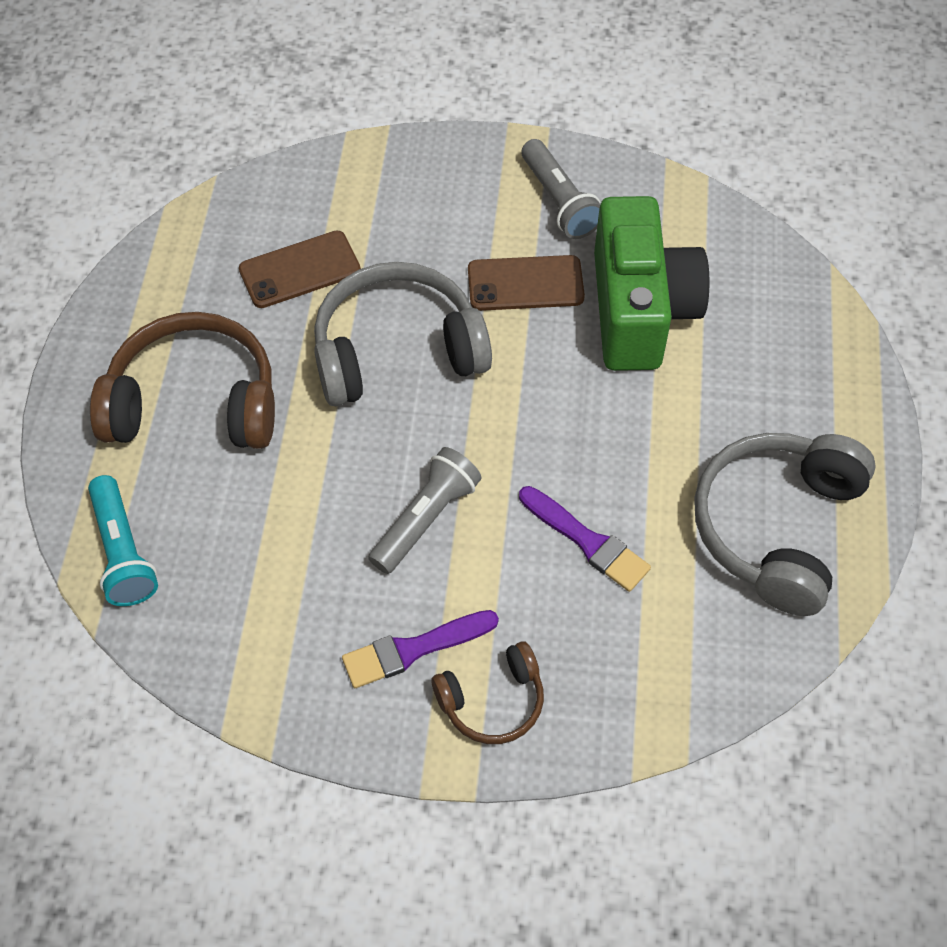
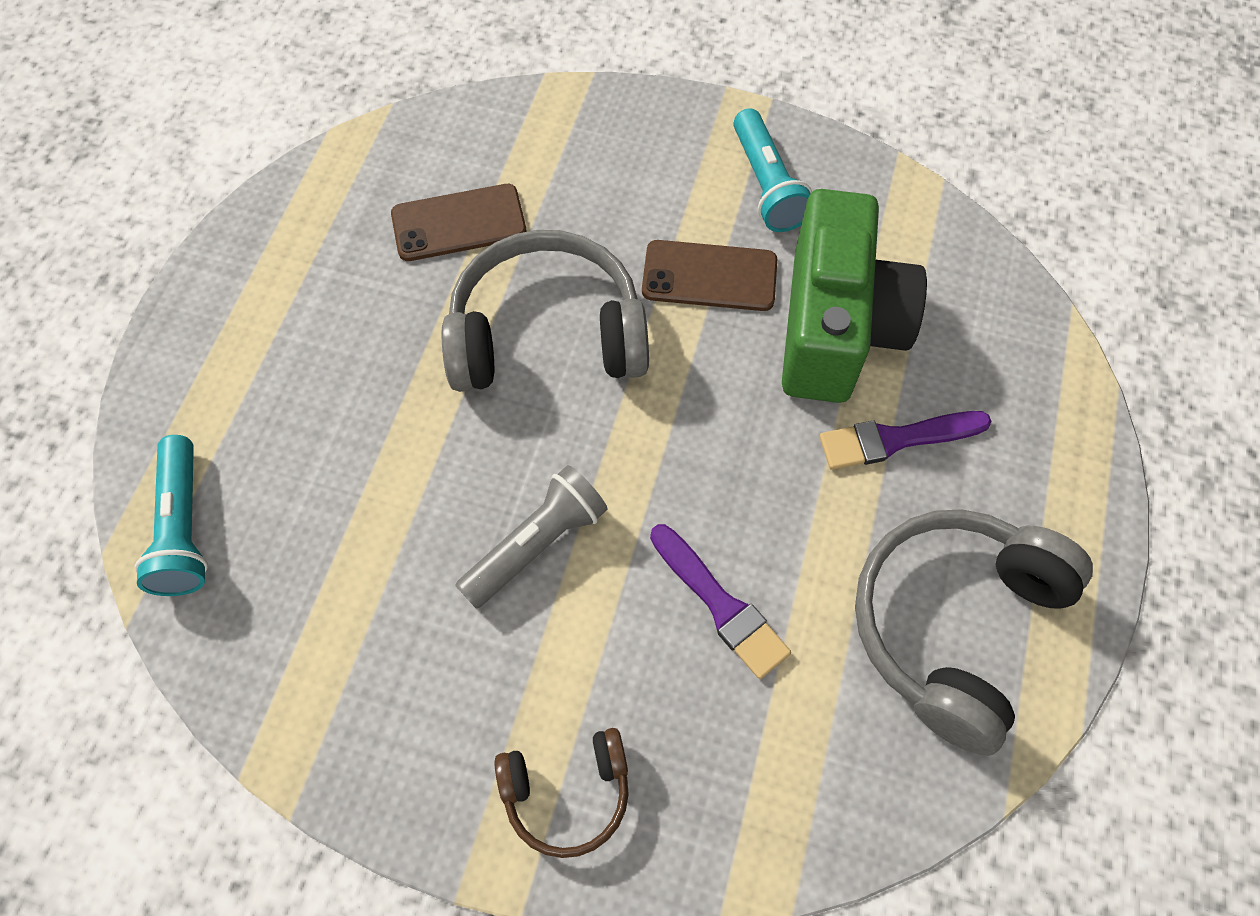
camera: 10 degrees right, 5 degrees up
(194, 402) = (306, 360): brown headphones -> none
(414, 649) = (488, 708): purple brush -> purple brush (896, 439)
(559, 201) = (766, 185): grey flashlight -> turquoise flashlight

